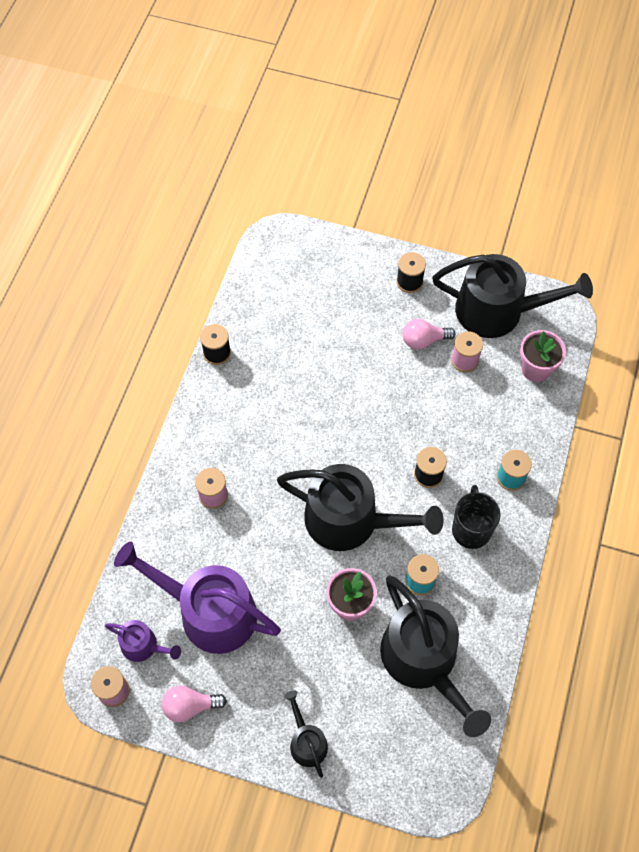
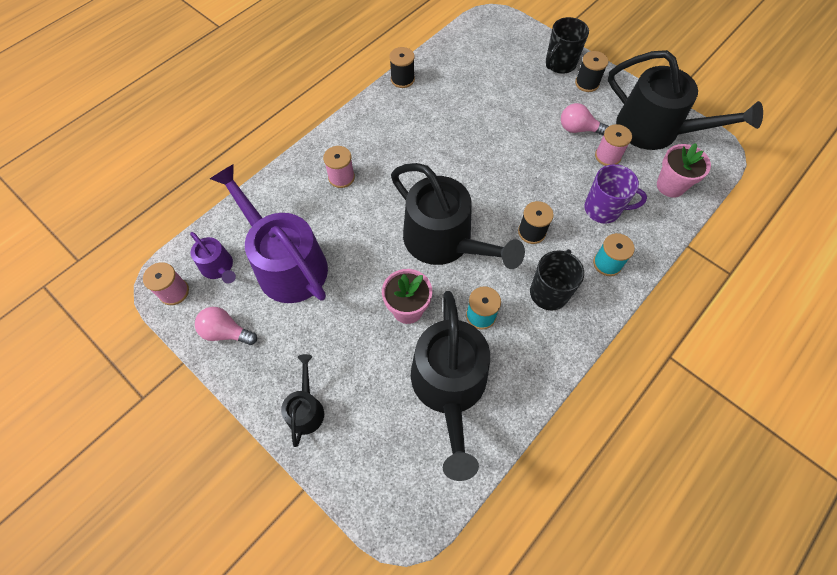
camera: 25 degrees right, 0 degrees up
(372, 268) = (560, 64): none -> black mug
(484, 421) = (603, 209): none -> purple mug

